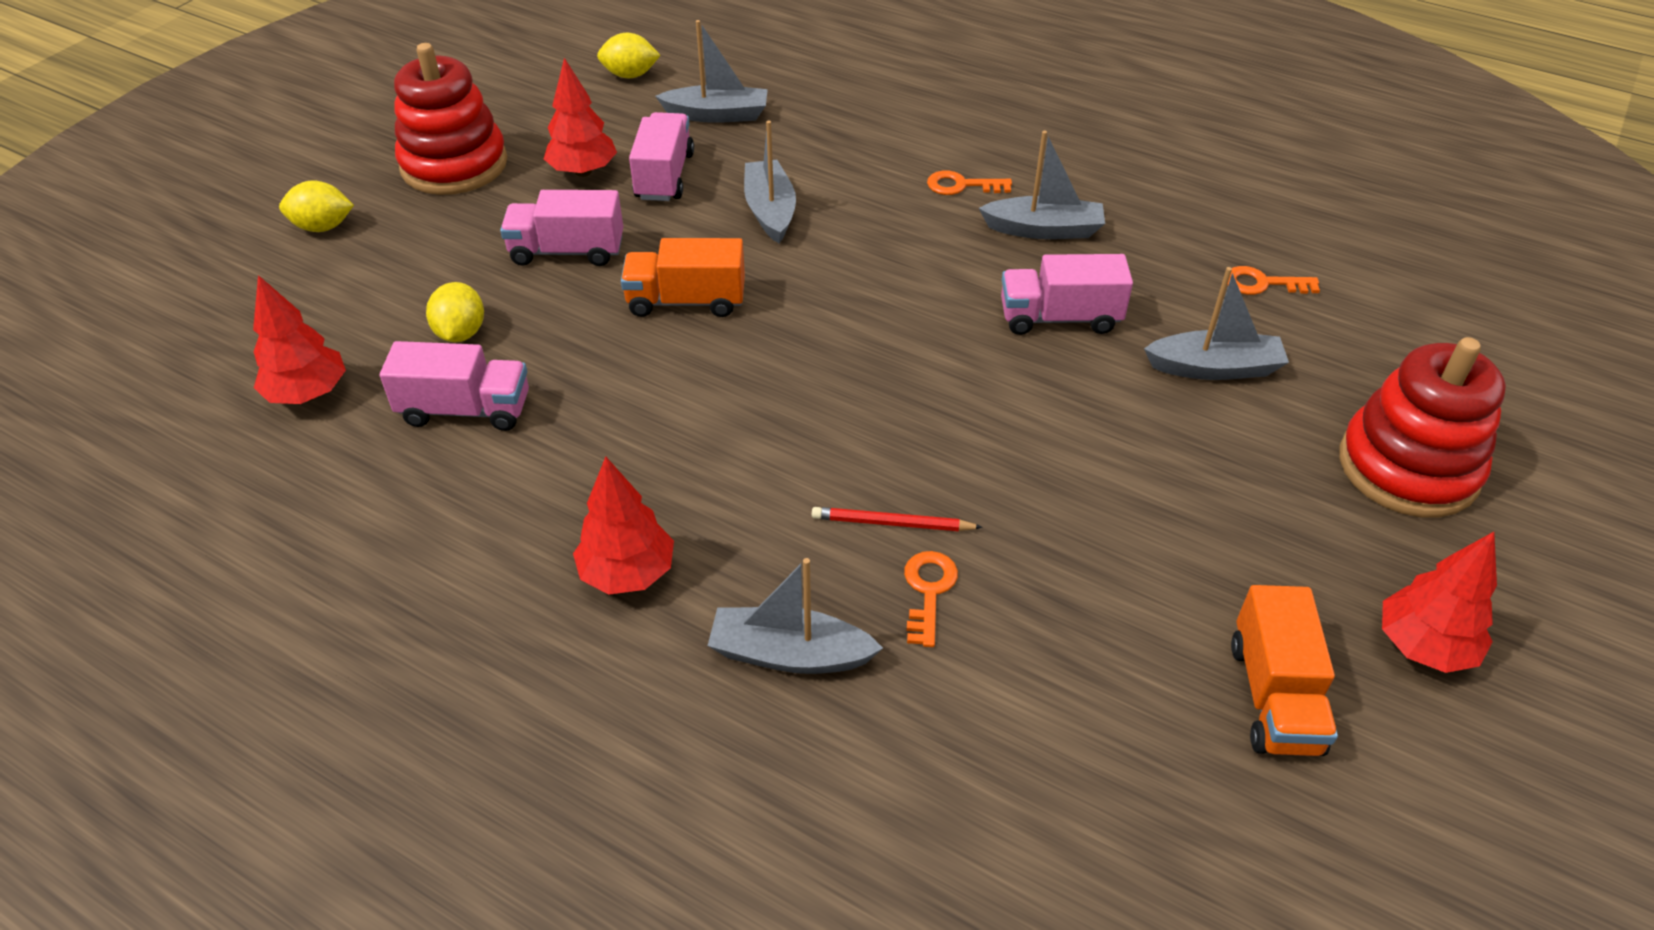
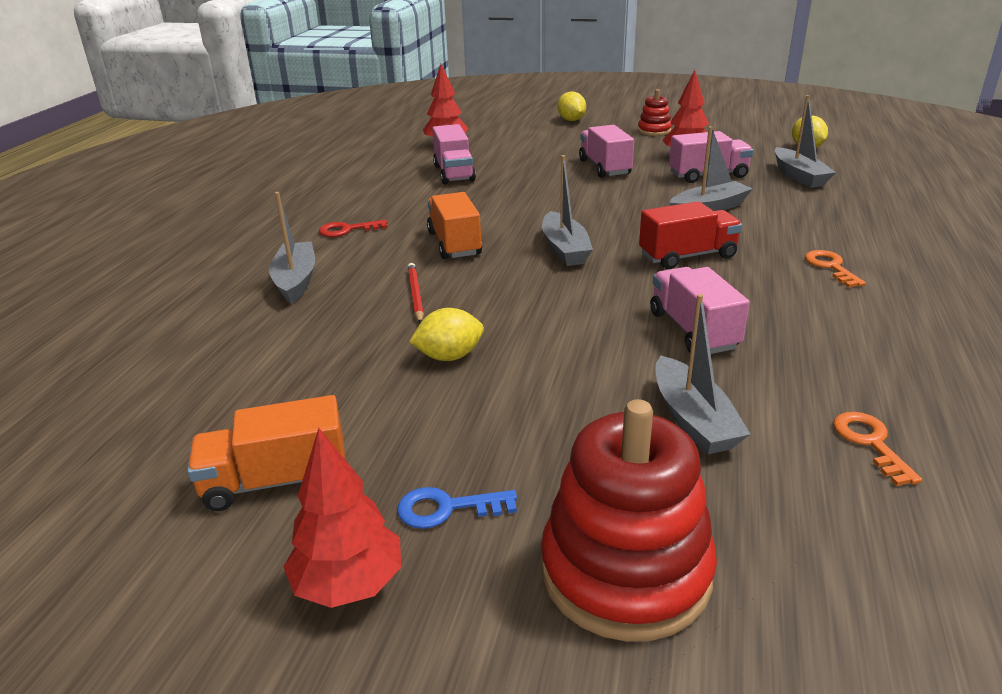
camera: 75 degrees right, 15 degrees down
(454, 165) = (654, 131): red stacking toy -> red stacking toy, size x0.50
(461, 333) = (512, 160): yellow lemon -> yellow lemon (449, 356)
(627, 573) = (348, 230): red tree -> red key
(686, 301) = (587, 203): orange truck -> orange truck (454, 244)
(891, 268) = (687, 256): none -> red truck
(928, 592) = (356, 316): orange key -> none
(1043, 229) = (813, 309): grey boat -> grey boat (565, 249)
(1326, 562) = (447, 508): none -> blue key

